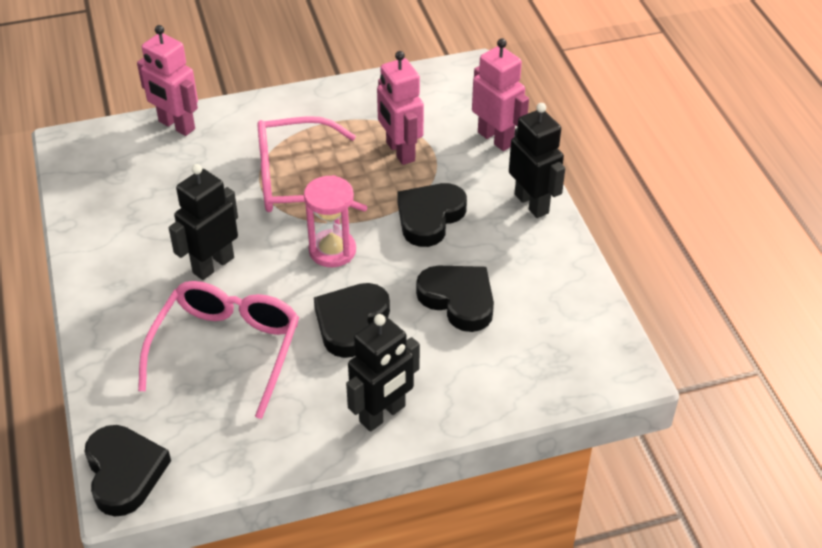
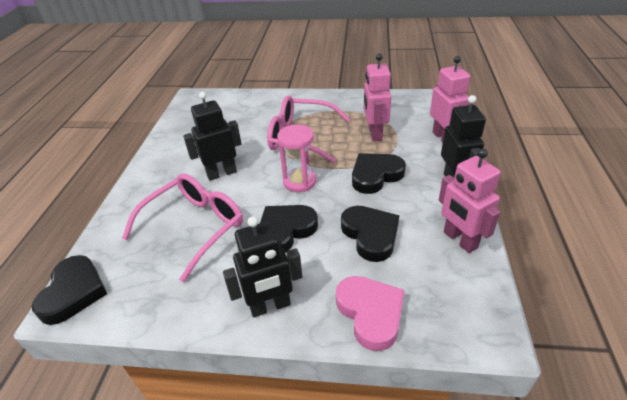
camera: 25 degrees right, 5 degrees down
(176, 125) = (251, 98): pink robot -> pink robot (459, 240)
(497, 388) = (370, 313): none -> pink heart

